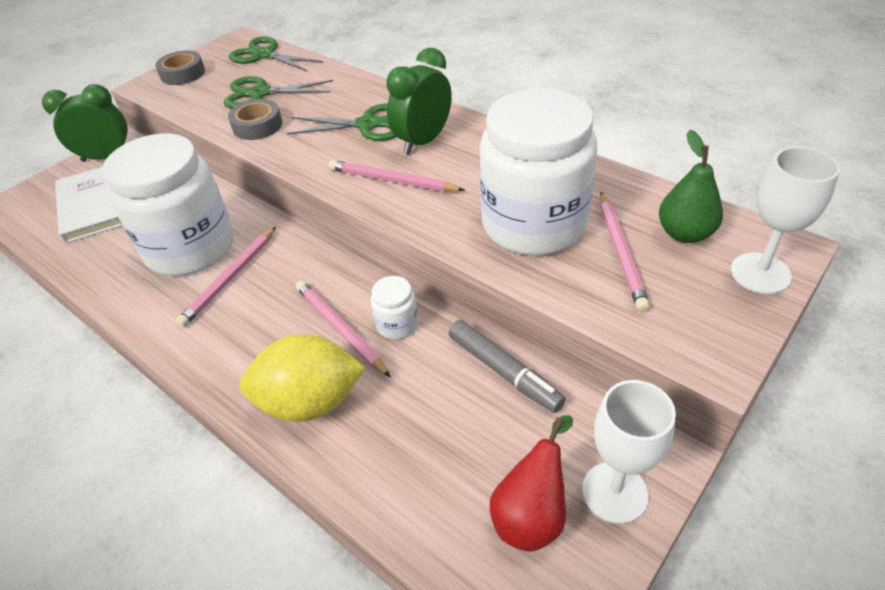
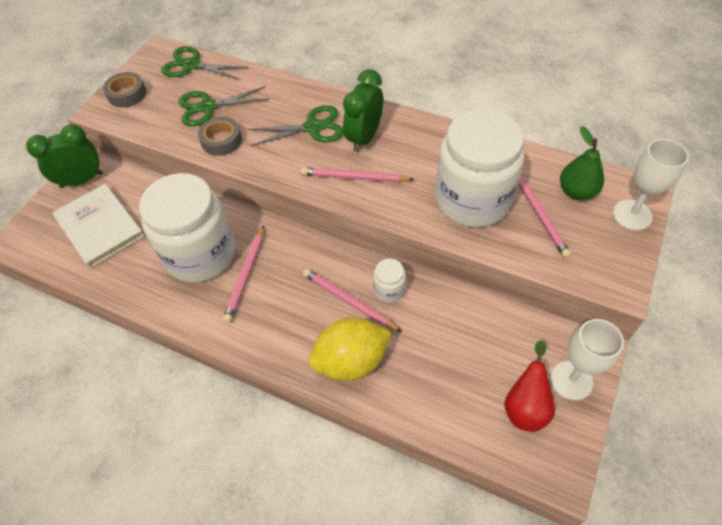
camera: 15 degrees left, 10 degrees up
(504, 371) = (476, 311): grey marker -> none

